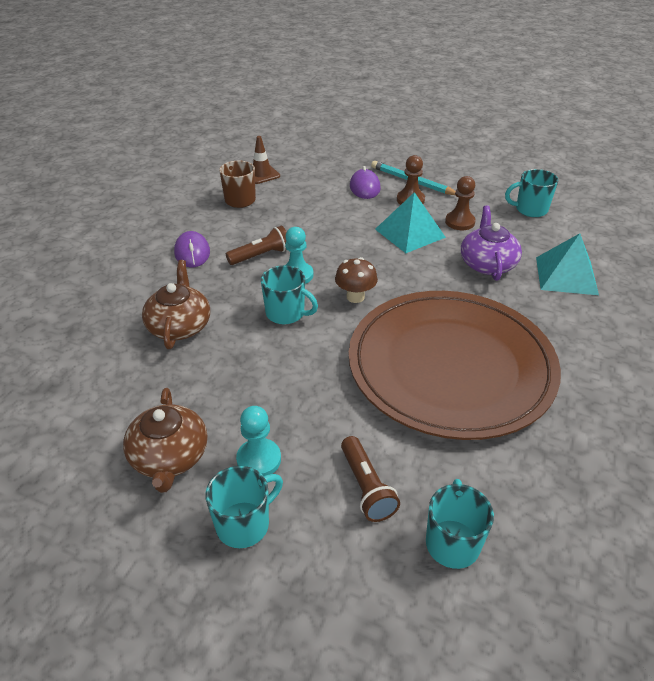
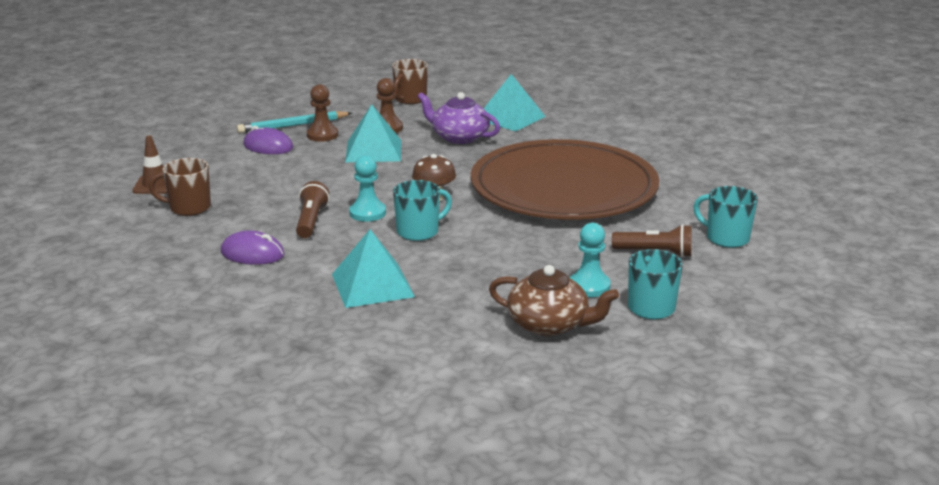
camera: 60 degrees left, 15 degrees down
(179, 326) = (372, 285): brown teapot -> turquoise pyramid
(530, 210) = (410, 99): turquoise mug -> brown mug

